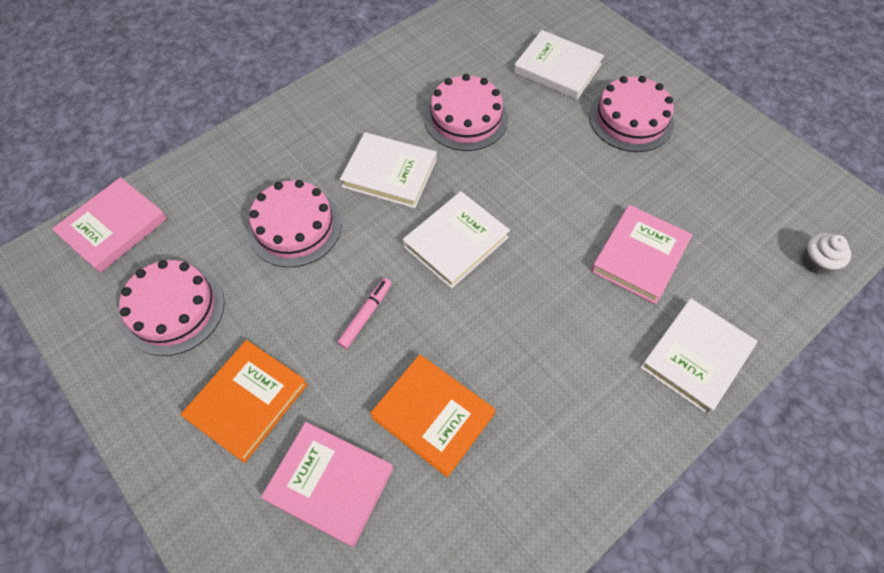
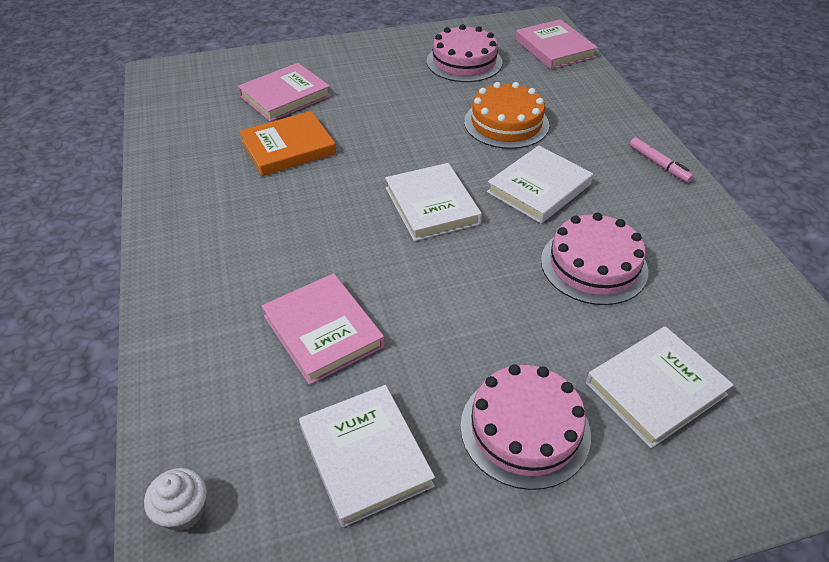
camera: 115 degrees right, 15 degrees down
(247, 401) = (369, 77): orange book -> none
(294, 227) = (506, 123): pink cake -> orange cake
(365, 315) = (395, 138): pink marker -> pink marker (659, 164)
(696, 357) = (190, 319): white book -> white book (365, 457)

